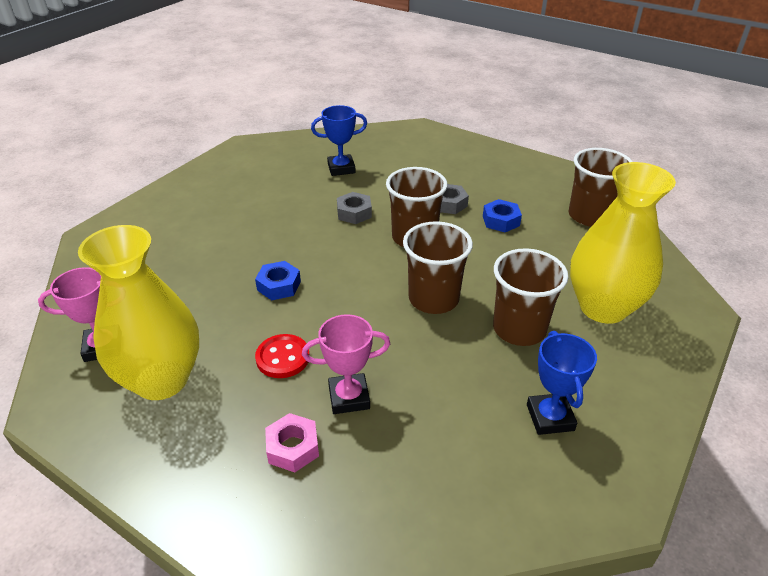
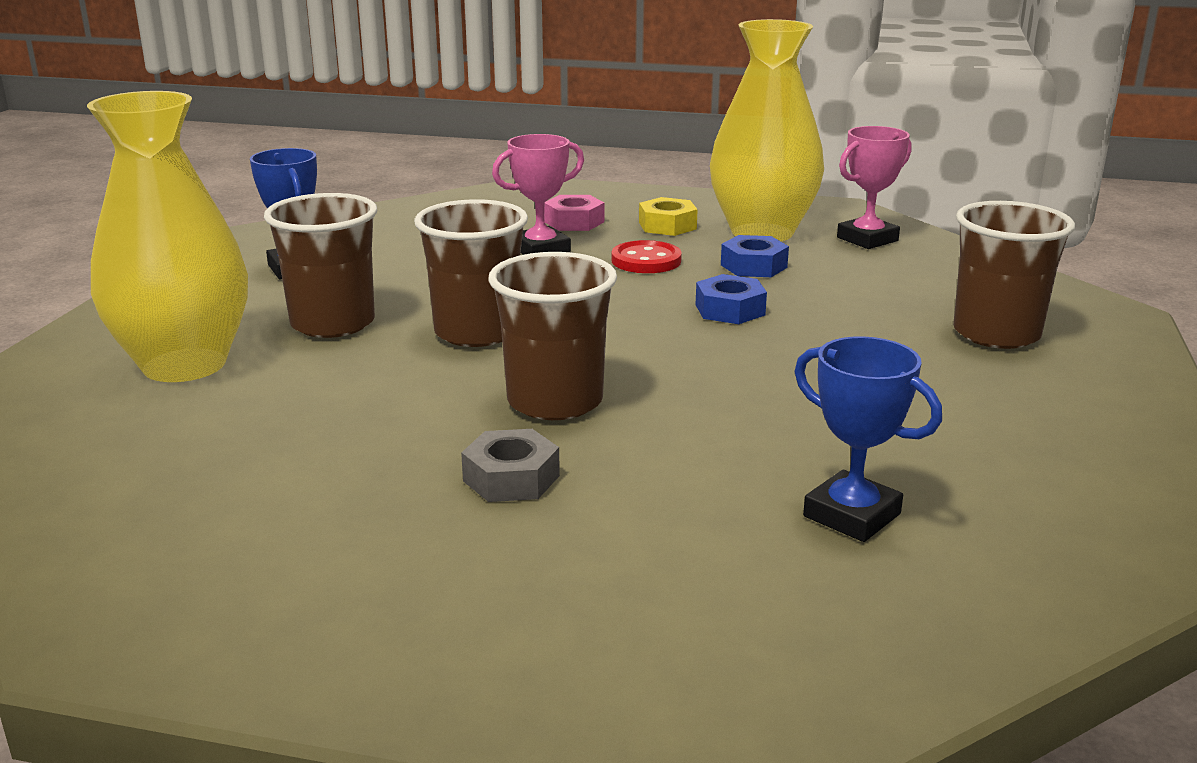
camera: 160 degrees right, 15 degrees down
(221, 415) = (667, 226): none -> yellow nut
(341, 168) = (852, 515): blue trophy -> blue trophy turned 75 degrees clockwise
(354, 213) = (713, 421): grey nut -> none
(501, 221) = (374, 464): blue nut -> blue nut (754, 266)
(589, 216) = (141, 515): brown cup -> brown cup (996, 334)

